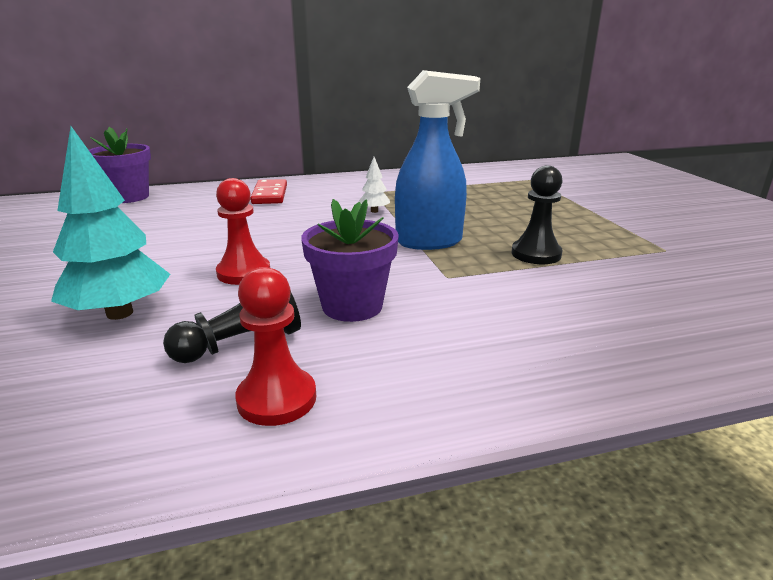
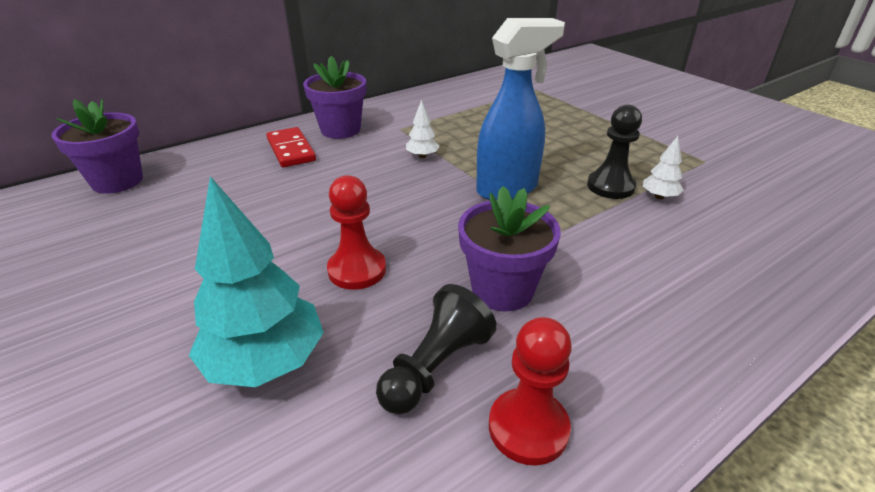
camera: 20 degrees left, 10 degrees up
(322, 187) = (340, 130): none -> purple flower pot
(581, 268) = (659, 197): none -> white tree

